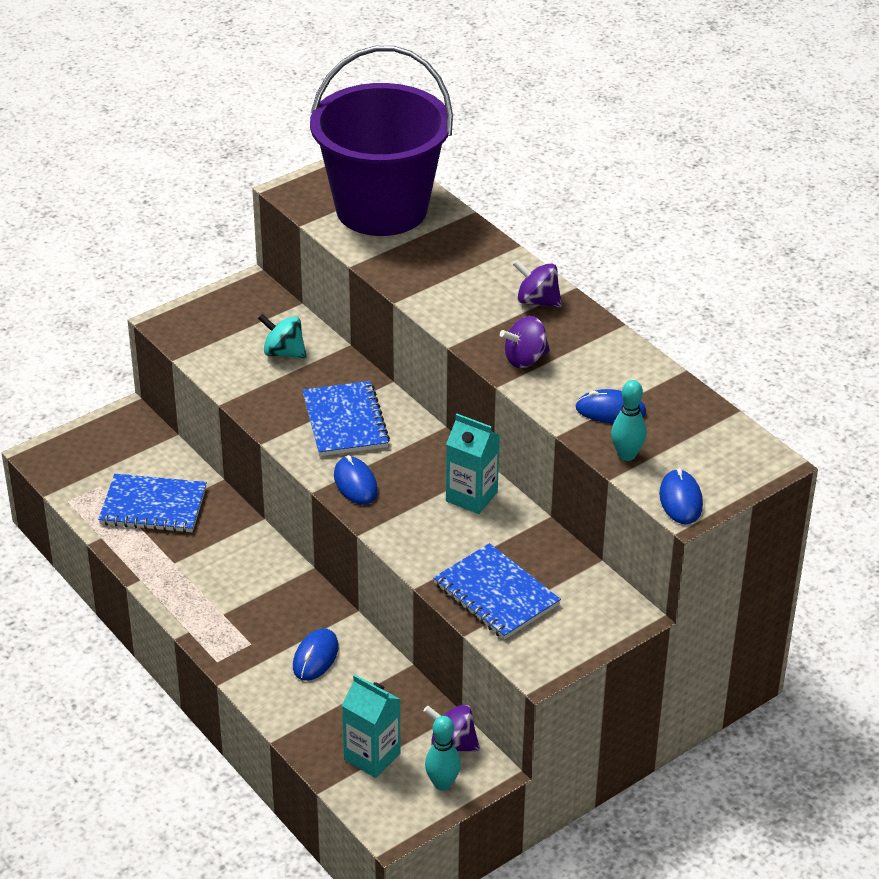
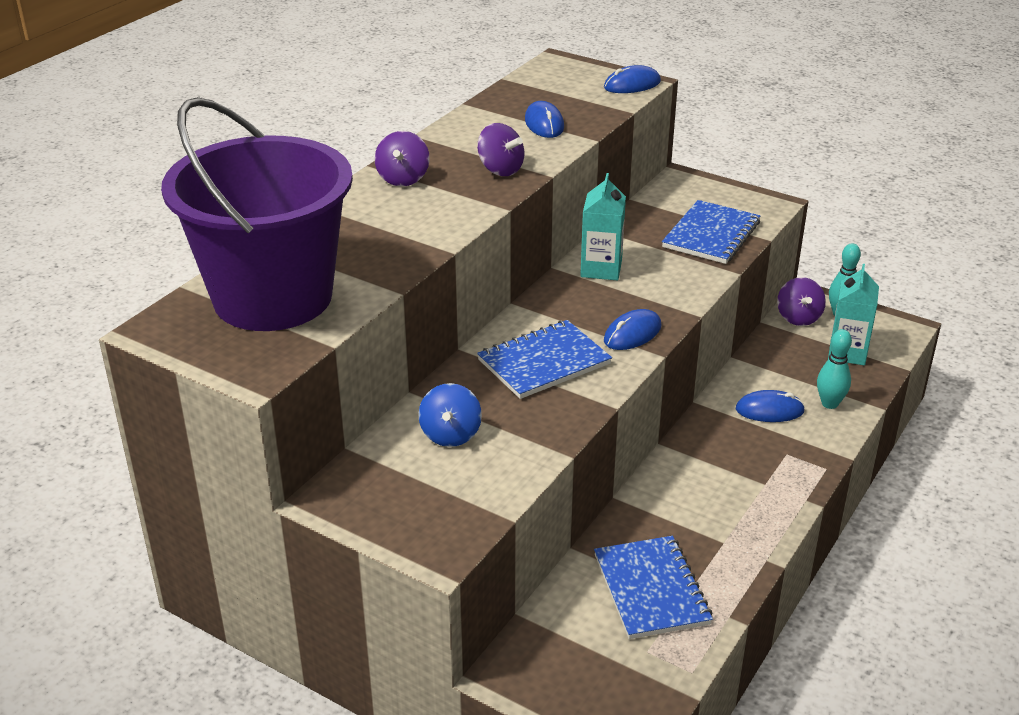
camera: 110 degrees left, 5 degrees down
(283, 352) = (450, 435): turquoise spinning top -> blue spinning top
(626, 455) = (597, 110): turquoise bowling pin -> turquoise bowling pin (829, 404)

